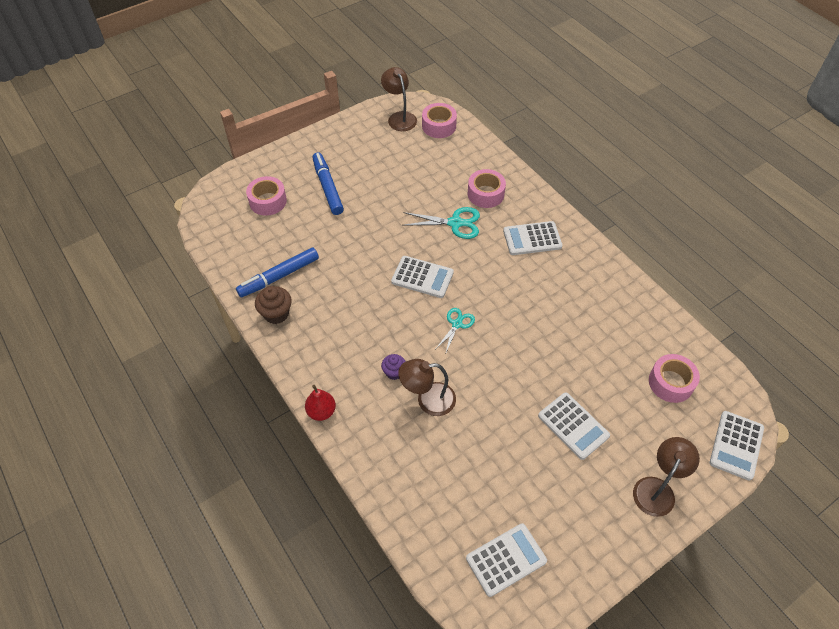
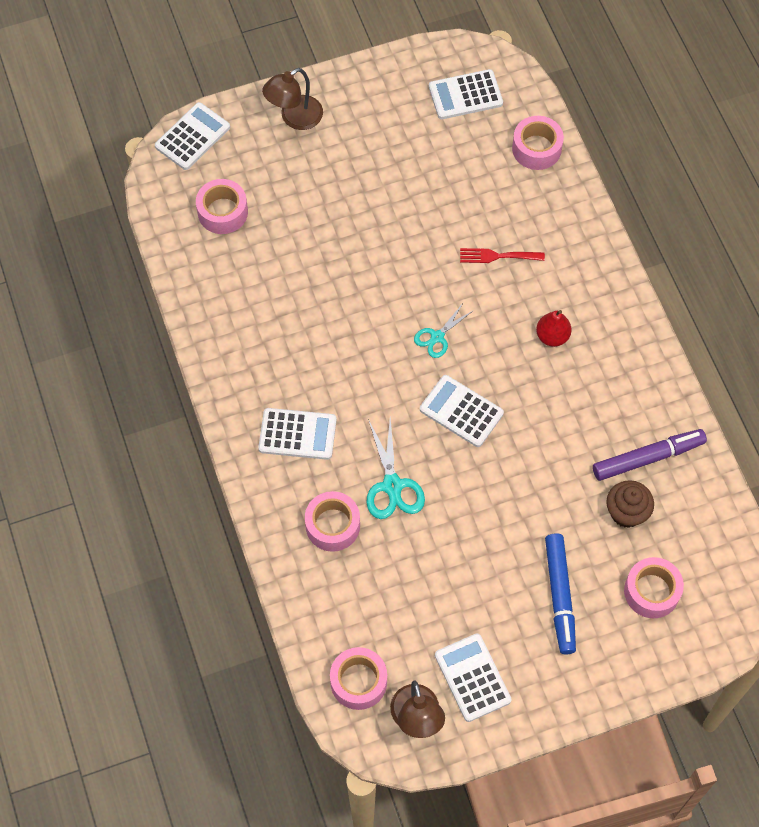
camera: 165 degrees left, 10 degrees up
(276, 314) = (656, 404): brown cupcake -> brown cupcake (626, 512)
(279, 276) = (648, 458): blue marker -> purple marker
(321, 411) = (618, 271): red pear -> red pear (552, 336)
(394, 372) = (527, 296): purple cupcake -> none
(419, 515) = (536, 148): none -> pink tape
(428, 400) = (497, 256): brown lamp -> red fork
(455, 223) = (392, 485): turquoise scissors -> turquoise scissors turned 120 degrees counterclockwise
(573, 426) = (350, 193): white calculator -> white calculator (472, 677)

